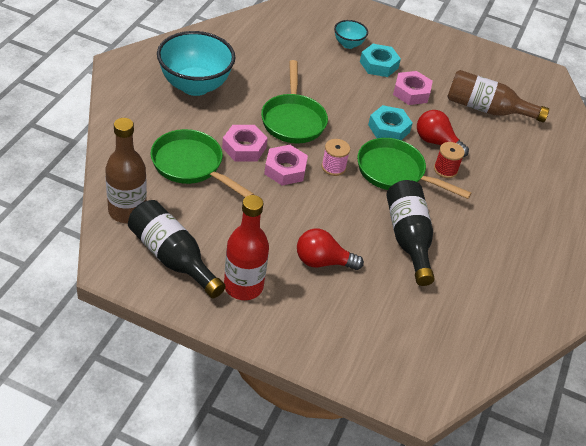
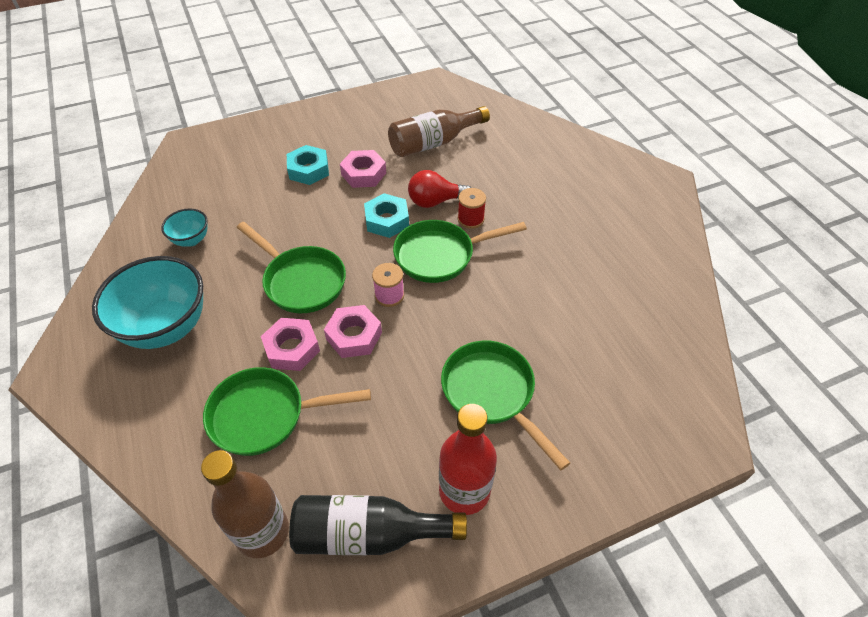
camera: 40 degrees left, 5 degrees up
(322, 261) = (492, 394): red light bulb -> green pan
(348, 44) = (260, 171): turquoise bowl -> turquoise bowl (191, 240)
(408, 238) = (521, 305): black bottle -> none

